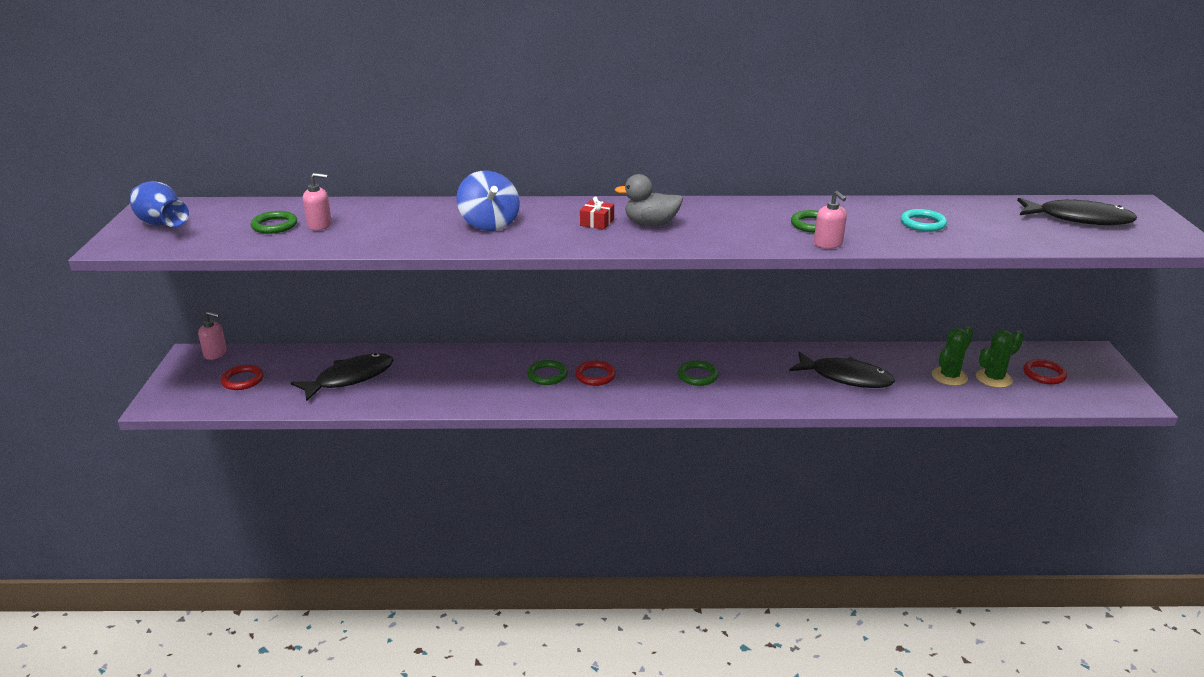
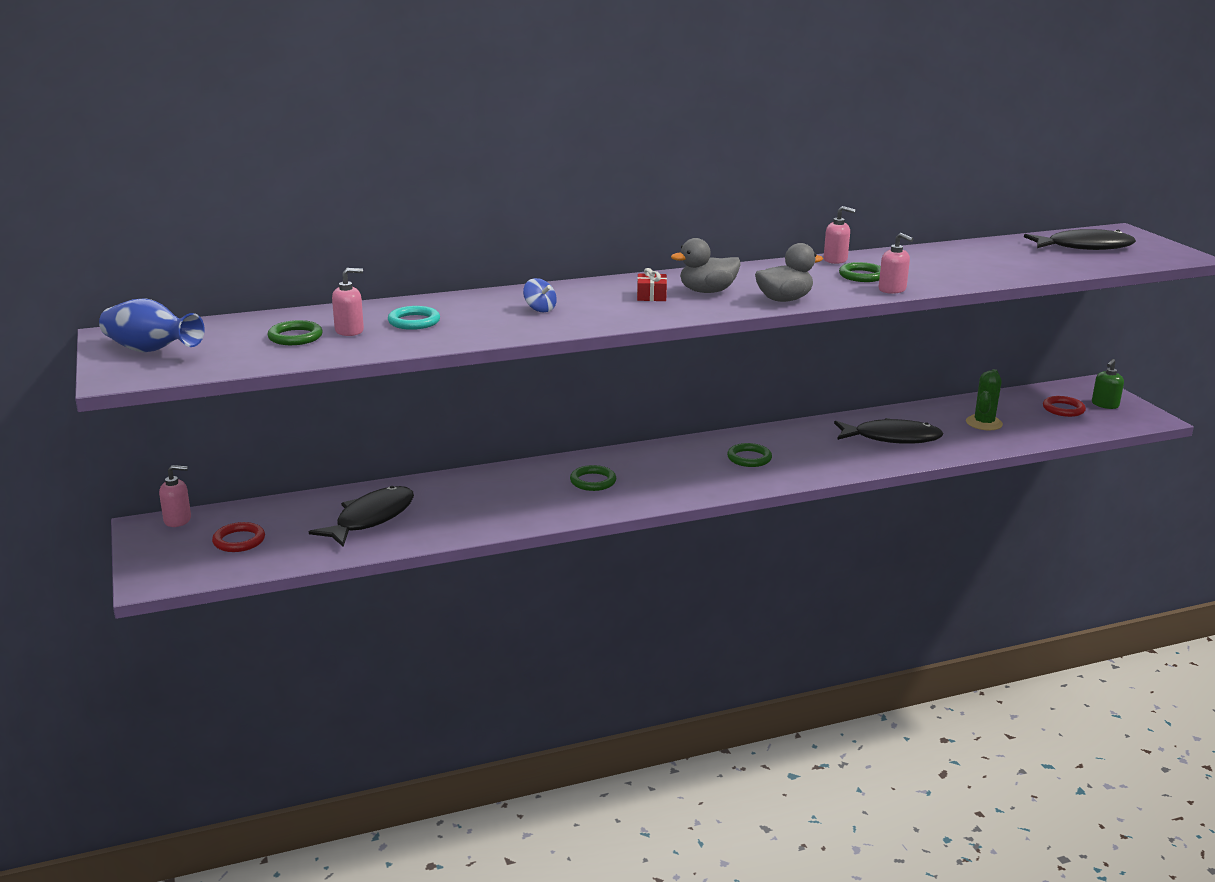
camera: 20 degrees left, 5 degrees down
(489, 224) = (540, 309): blue spinning top -> blue spinning top, size x0.52
(595, 376) = (644, 474): red ring -> none
(713, 242) = (784, 300): none -> grey duck
(804, 204) = (835, 260): none -> pink soap dispenser
(923, 223) = (958, 264): turquoise ring -> turquoise ring (414, 322)
(993, 378) = (1023, 419): green cactus -> none
(1093, 376) = (1105, 405): none -> green soap dispenser

